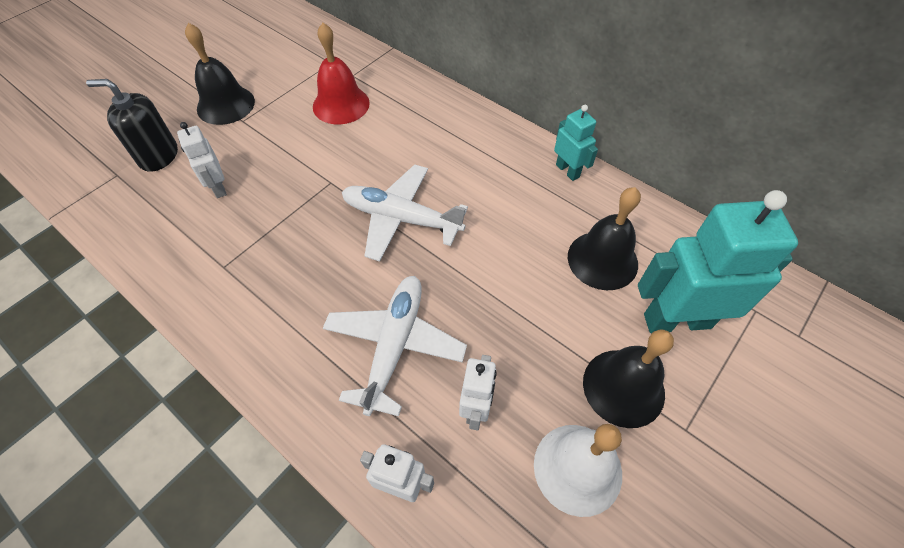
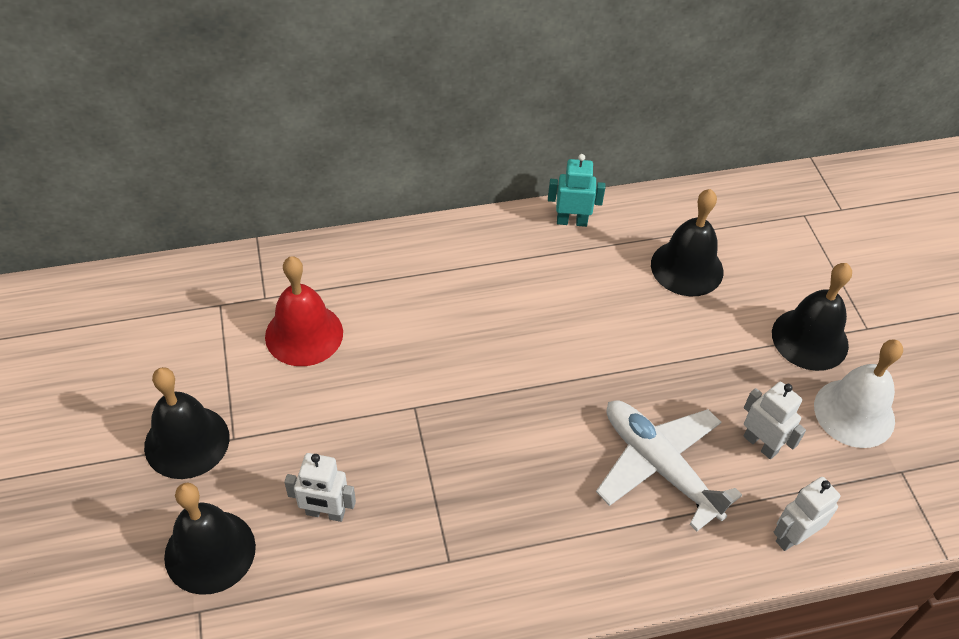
camera: 55 degrees left, 5 degrees down
(158, 156) = (210, 551): black soap dispenser -> black bell
(401, 218) = (517, 377): white plane -> none
(676, 320) = (778, 265): turquoise robot -> none

